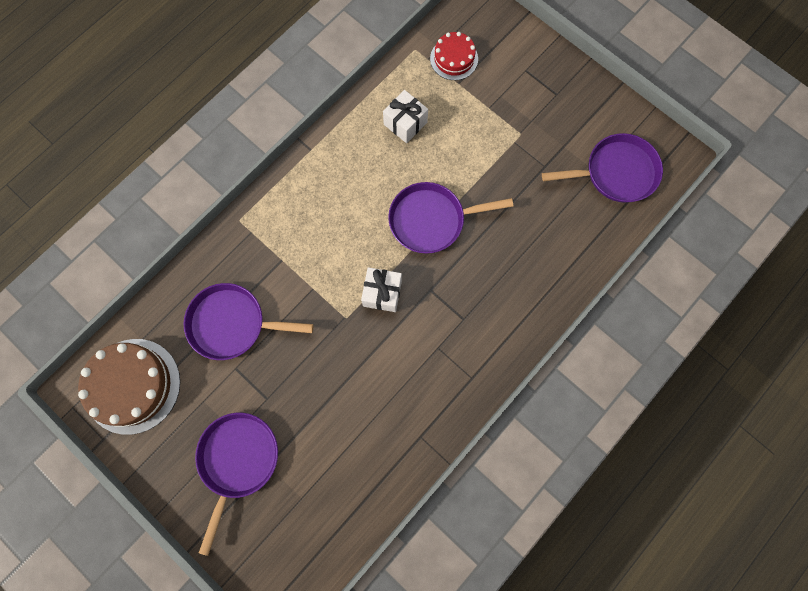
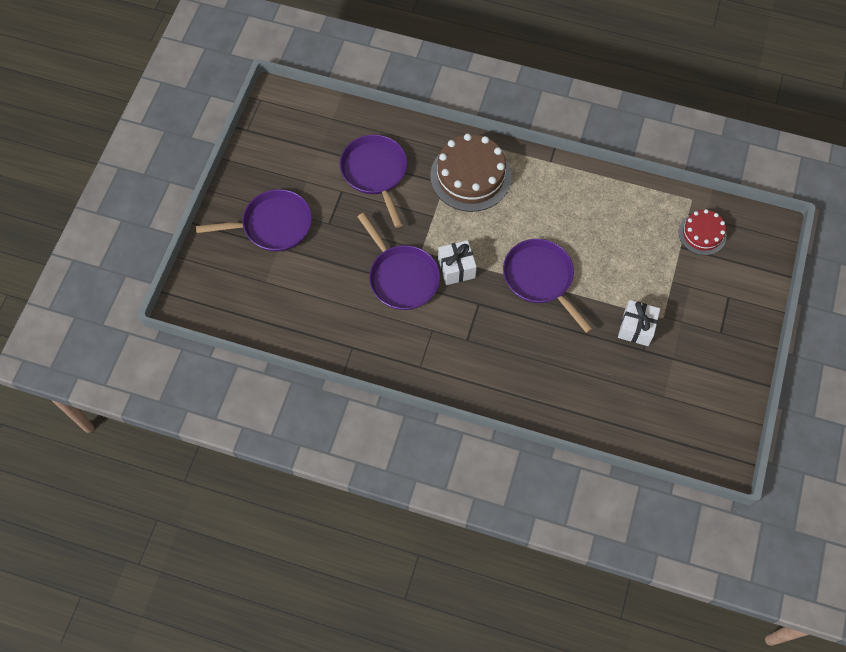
camera: 65 degrees right, 10 degrees down
(132, 386) = (295, 129): brown cake -> brown cake (470, 176)
(405, 123) = (616, 221): white gift -> white gift (636, 328)
(616, 173) = (673, 413): purple pan -> purple pan (401, 277)

